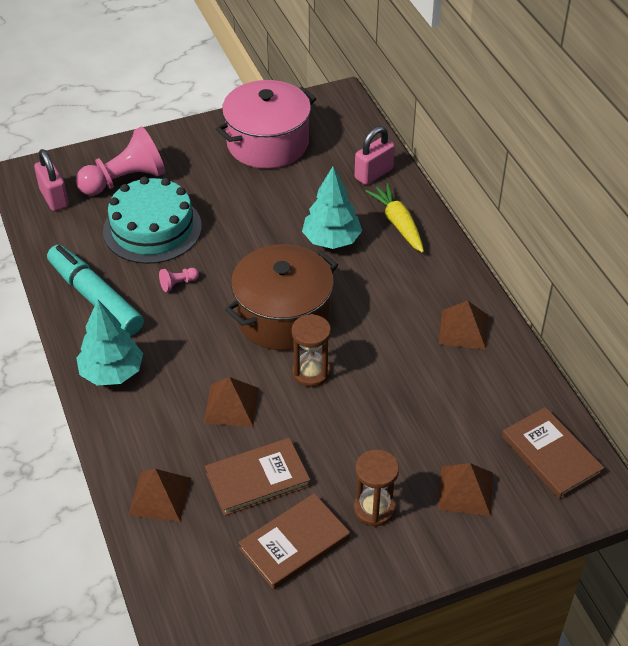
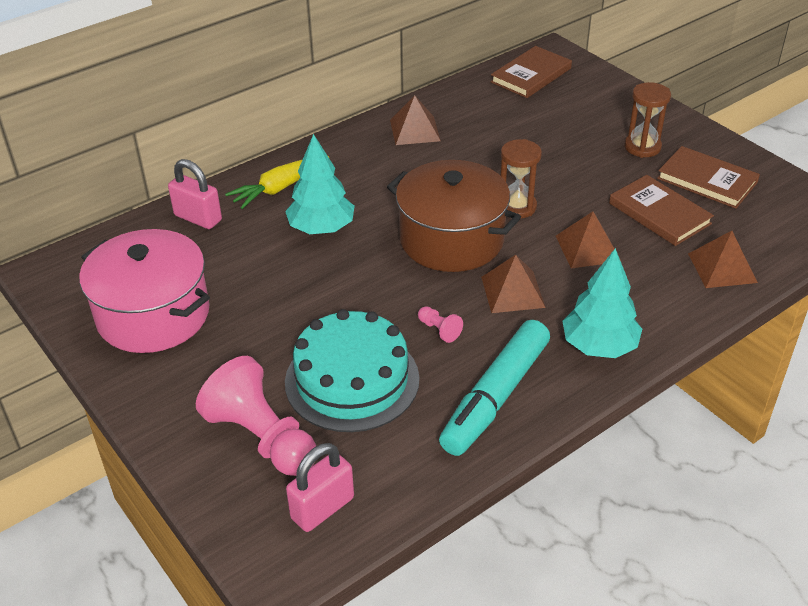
camera: 105 degrees left, 5 degrees down
(465, 490) = (592, 108): brown pyramid -> brown pyramid (512, 292)

